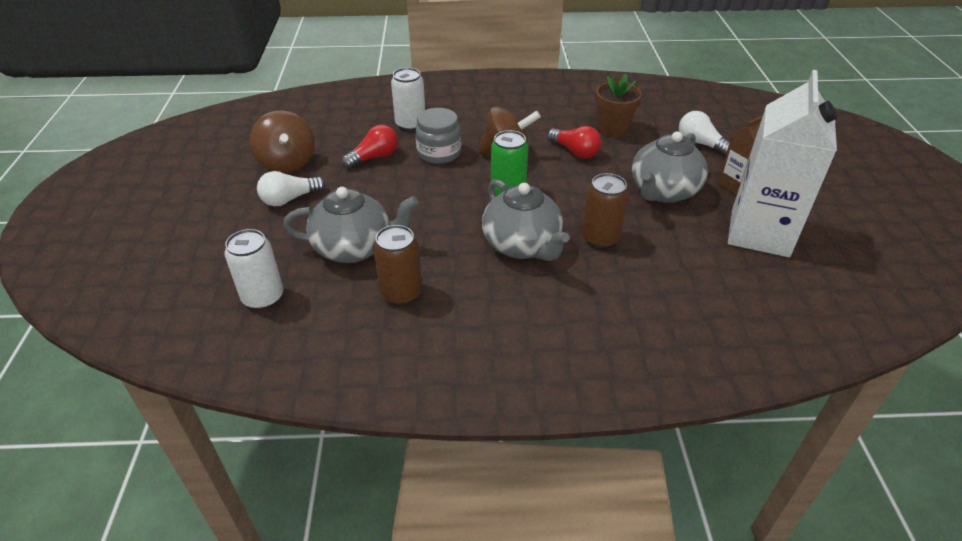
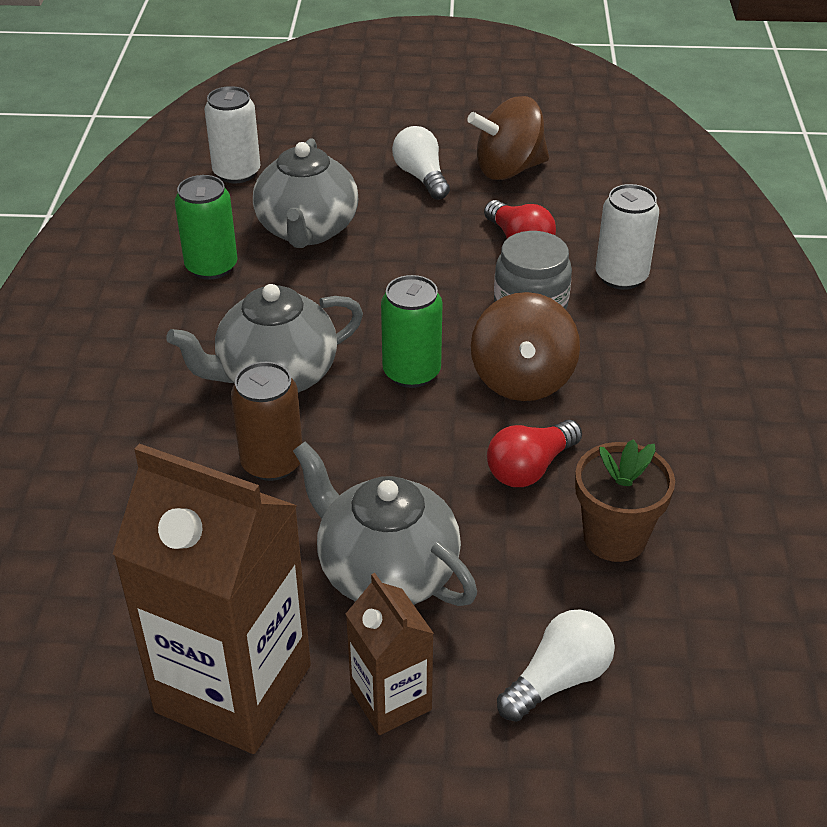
camera: 95 degrees right, 0 degrees up
(401, 293) = (211, 267): brown can -> green can
(759, 233) = (233, 688): white carton -> brown carton

